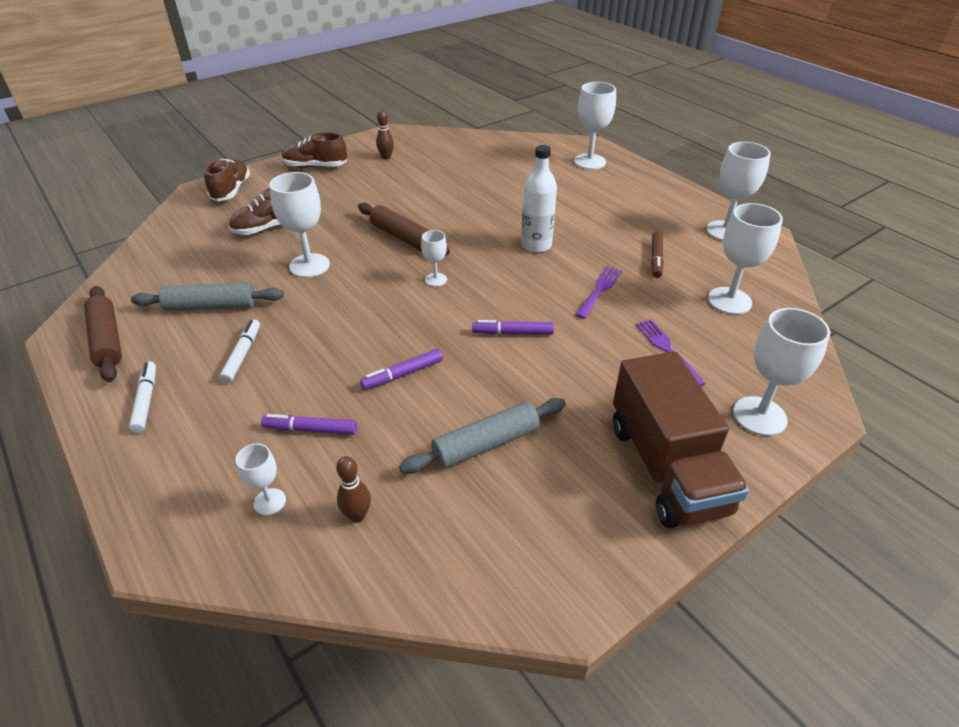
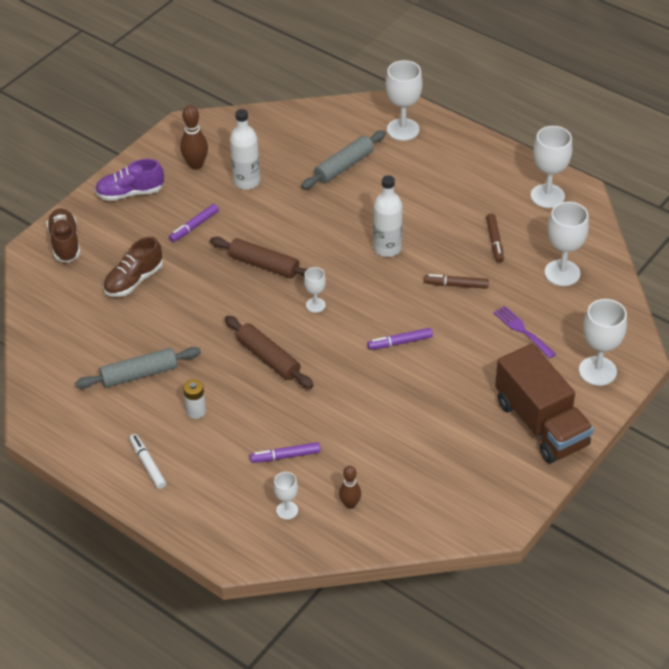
camera: 15 degrees left, 5 degrees up
(107, 340) = (75, 424): brown rolling pin -> brown rolling pin (268, 358)
(242, 355) = (196, 411): white marker -> white battery
(309, 265) = (197, 315): white goblet -> none
(315, 166) = (130, 193): brown shoe -> purple shoe
(386, 157) = (196, 165): brown bowling pin -> brown bowling pin, size x1.50
(402, 374) = (330, 398): purple marker -> purple marker (194, 226)
(424, 175) = (246, 181): none -> white bottle
(486, 444) = (414, 437): grey rolling pin -> grey rolling pin (344, 166)
(600, 290) = (456, 285): purple fork -> brown marker

